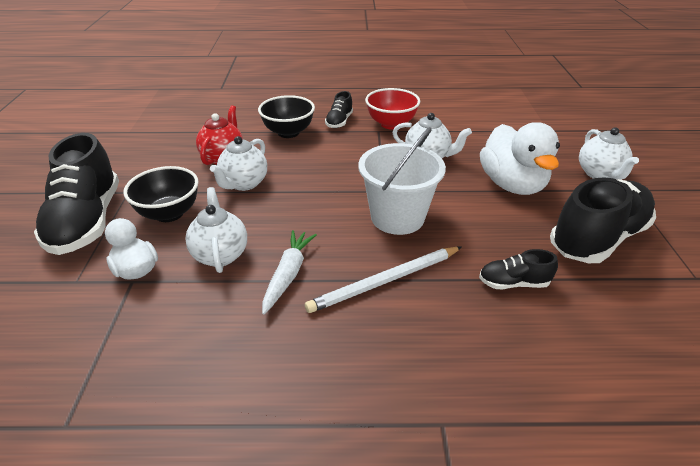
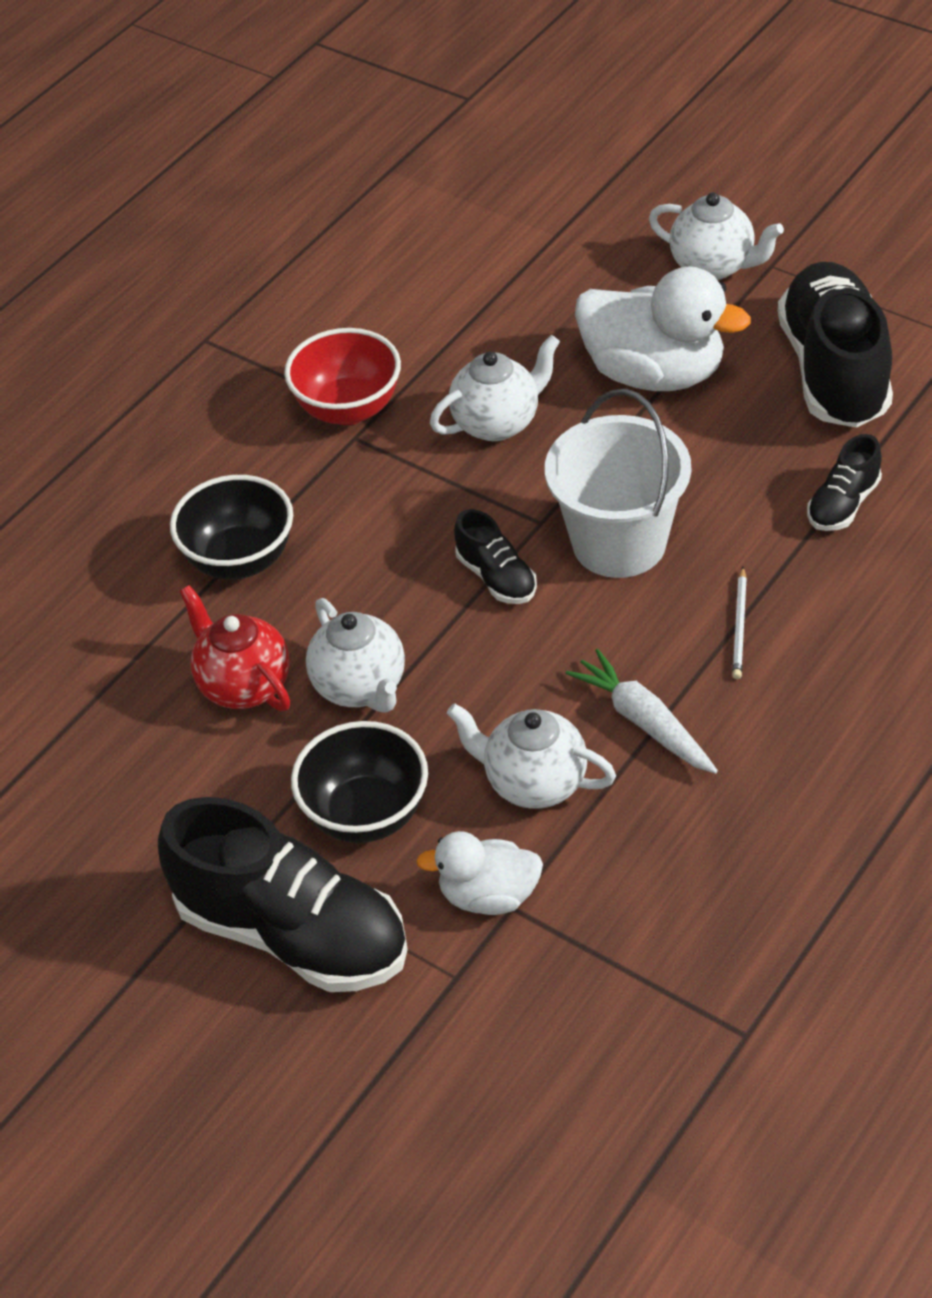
camera: 50 degrees left, 10 degrees up
(339, 122) = (270, 473): black shoe -> black shoe (496, 577)
(385, 281) = (739, 626): white pencil -> white pencil, size x0.51

